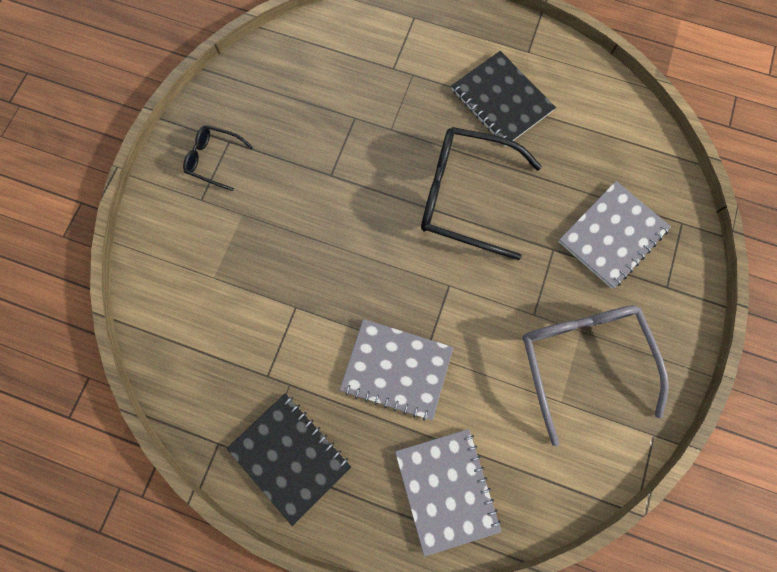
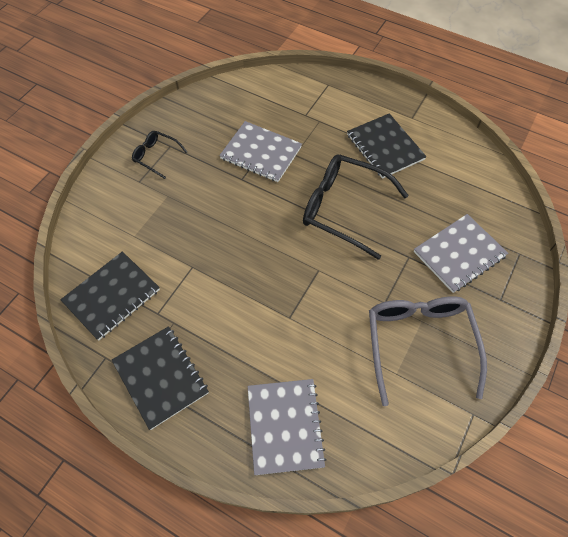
camera: 10 degrees right, 15 degrees down
(206, 363) = (112, 296): none -> black notebook
(396, 369) = (263, 325): grey notebook -> grey notebook (261, 153)

